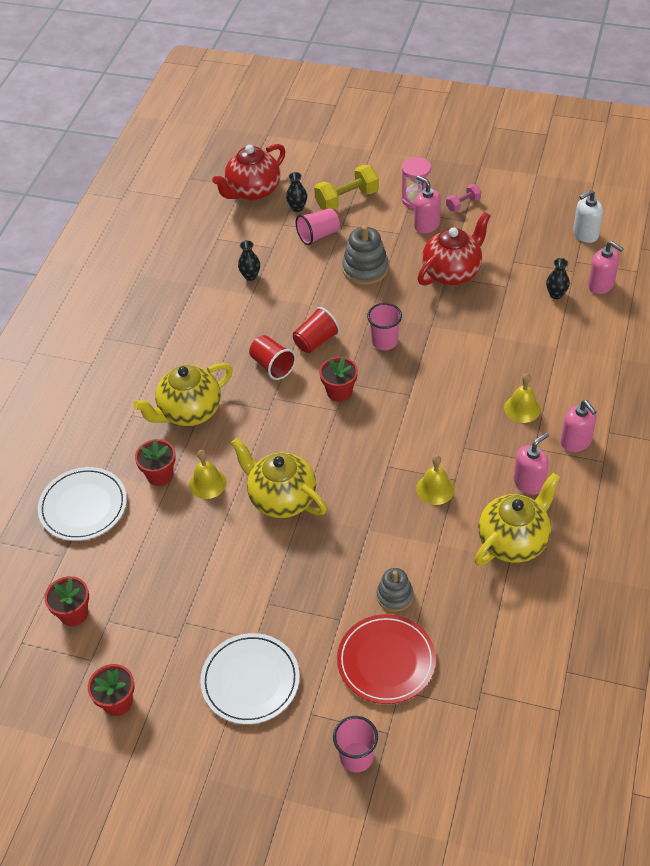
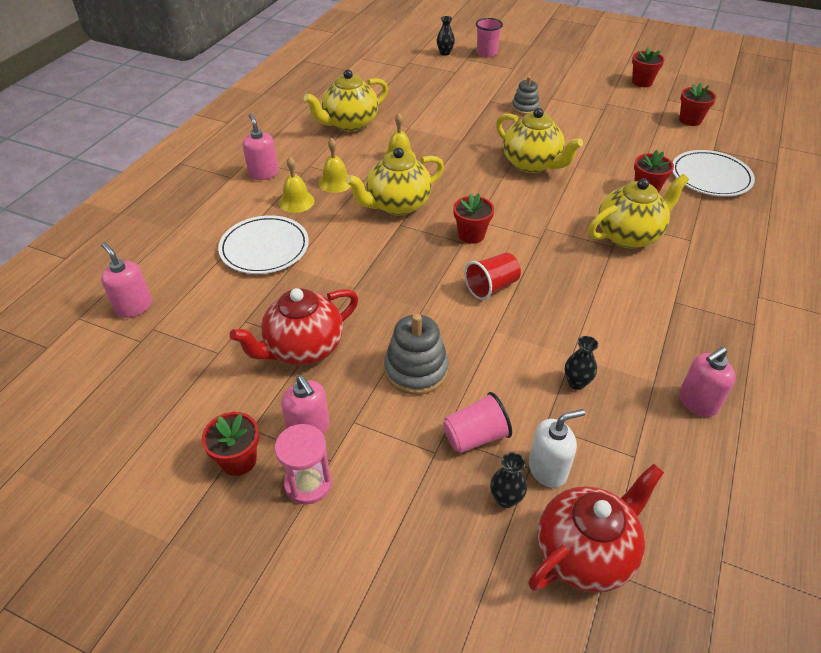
camera: 175 degrees left, 5 degrees down
(207, 483) = (600, 180): yellow bell -> yellow bell (335, 182)
(250, 680) = (553, 82): white plate -> white plate (264, 248)
(272, 366) = (542, 267): red cup -> none
(347, 199) = (420, 503): yellow dumbbell -> none
(384, 342) = (413, 276): pink cup -> none
(386, 661) = (461, 82): red plate -> none
(394, 596) = (448, 107): grey stacking toy -> grey stacking toy (525, 108)
(418, 418) = (397, 205): none -> yellow teapot
(463, 204) = (238, 460): pink dumbbell -> red flower pot
(529, 482) = (319, 153): pink soap dispenser -> pink soap dispenser (697, 402)
(556, 294) = (193, 303): black vase -> black vase (445, 53)
(585, 234) = (99, 378): white soap dispenser -> white soap dispenser (548, 469)

